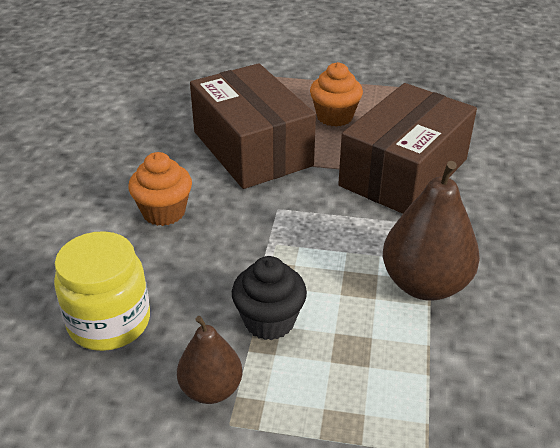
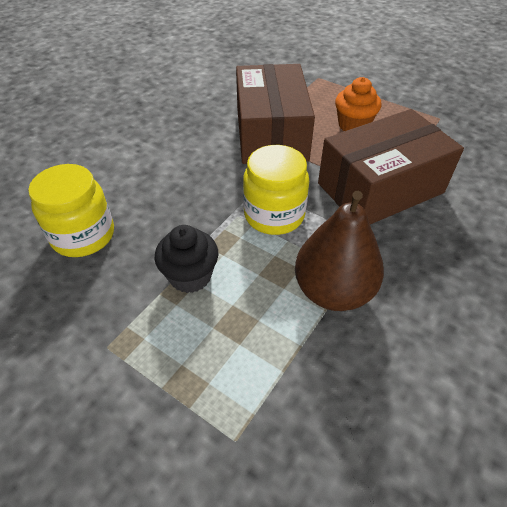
camera: 25 degrees right, 10 degrees up
(164, 212) = (175, 165): orange cupcake -> none
(211, 389) = (113, 314): brown pear -> none
(315, 231) = (274, 215): none -> yellow jar

